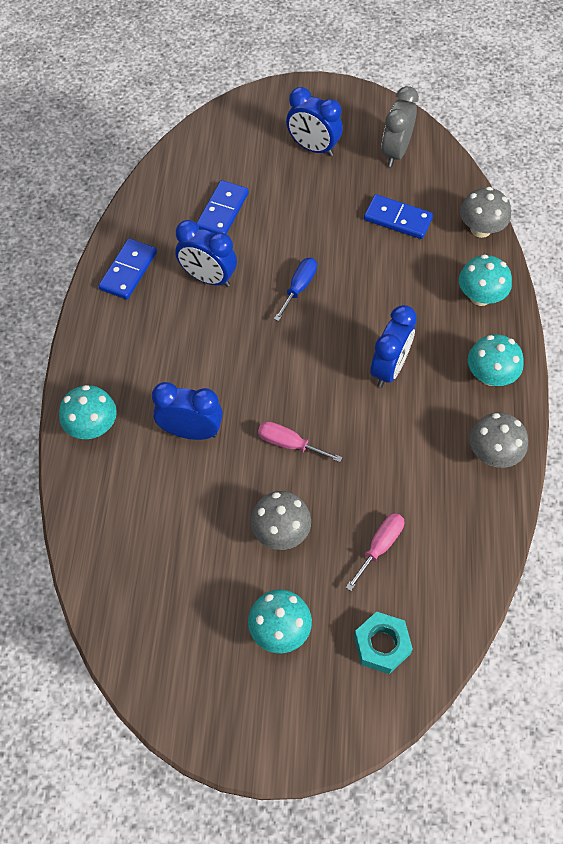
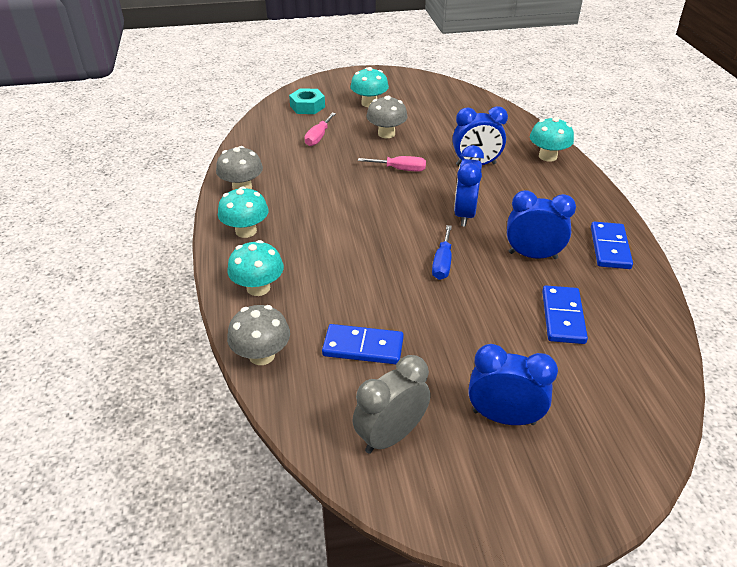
camera: 165 degrees right, 20 degrees down
(389, 368) = (336, 221): blue clock -> blue clock (464, 214)
(395, 152) = (390, 436): grey clock -> grey clock turned 135 degrees counterclockwise

